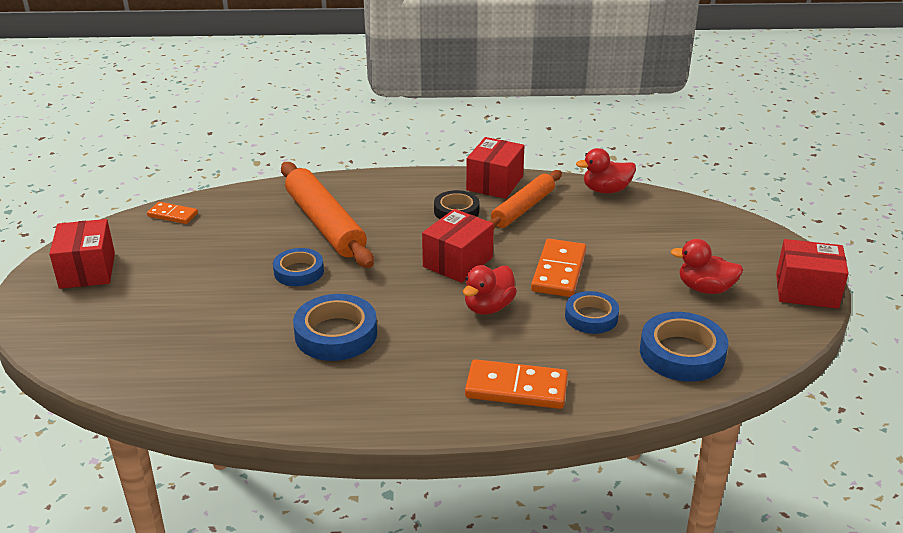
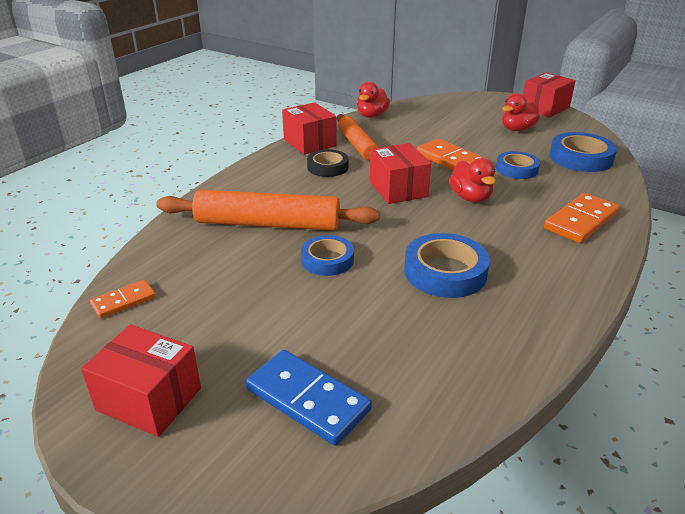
camera: 55 degrees left, 0 degrees up
(127, 327) = (308, 399): none -> blue domino

